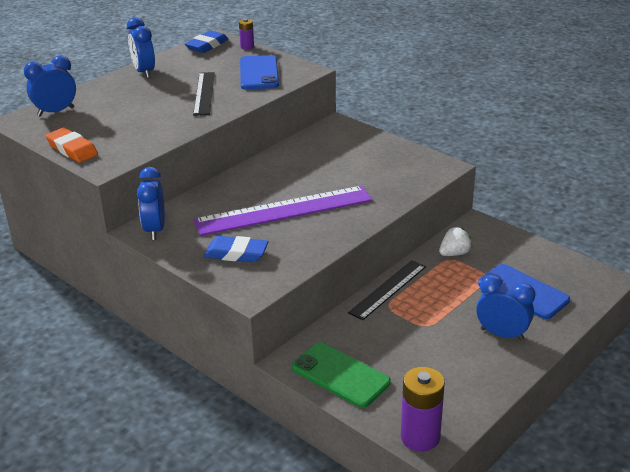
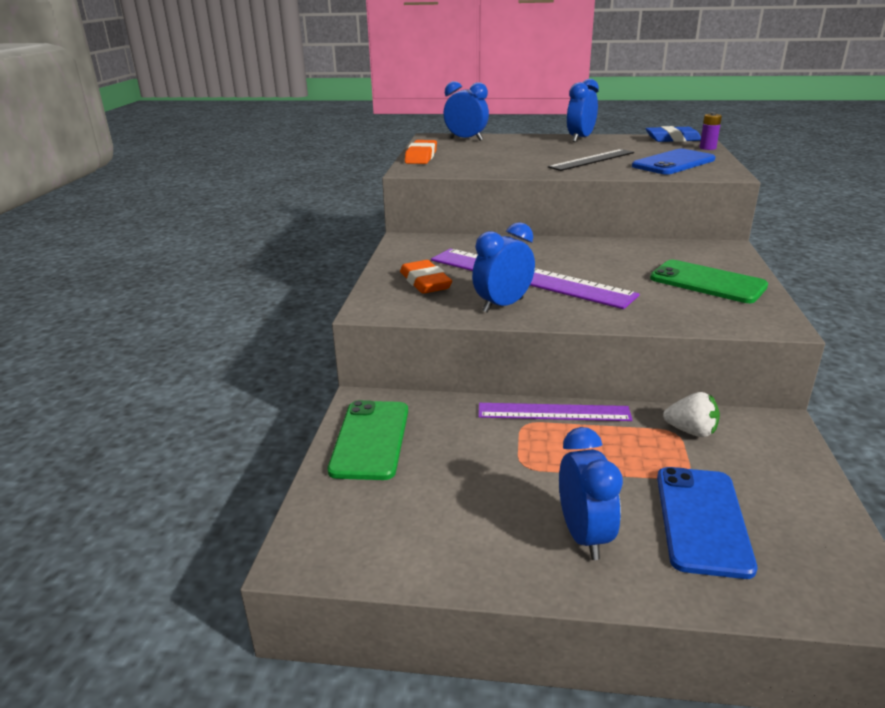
camera: 55 degrees right, 5 degrees down
(155, 230) = (414, 243): blue clock -> blue clock (503, 305)
(236, 253) = (425, 282): blue eraser -> orange eraser
(373, 157) = (707, 282): none -> green phone
(388, 289) = (553, 412): black ruler -> purple ruler
(420, 437) = (310, 541): purple battery -> none

